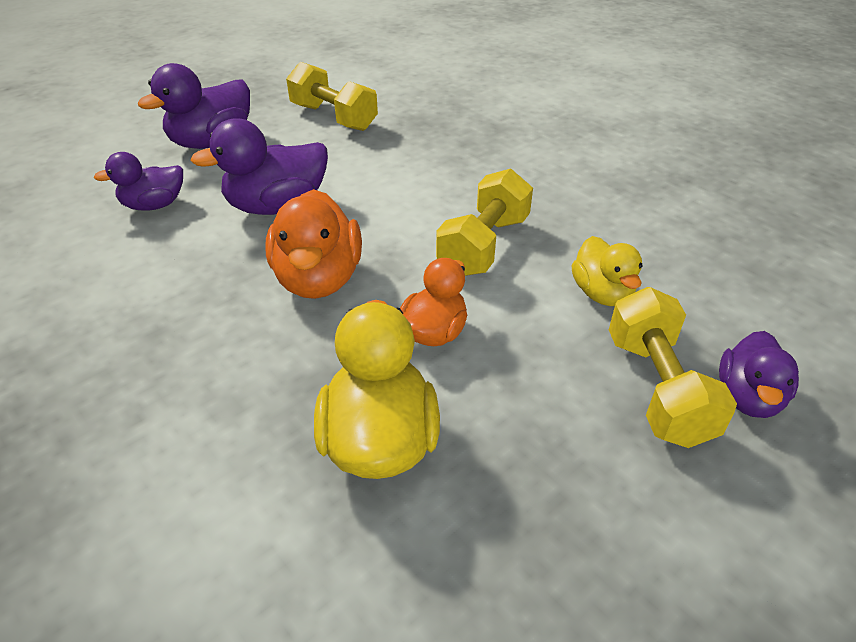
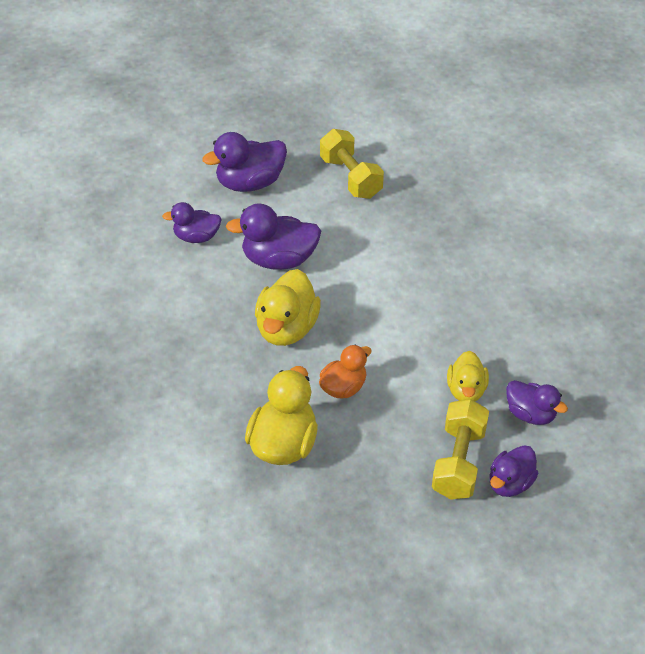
camera: 20 degrees right, 5 degrees up
(318, 279) = (287, 329): orange duck -> yellow duck
(484, 245) = (407, 332): yellow dumbbell -> none
(702, 300) = (530, 414): none -> purple duck

